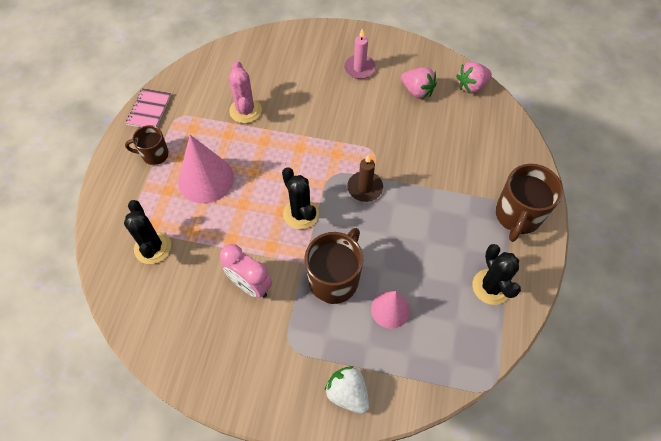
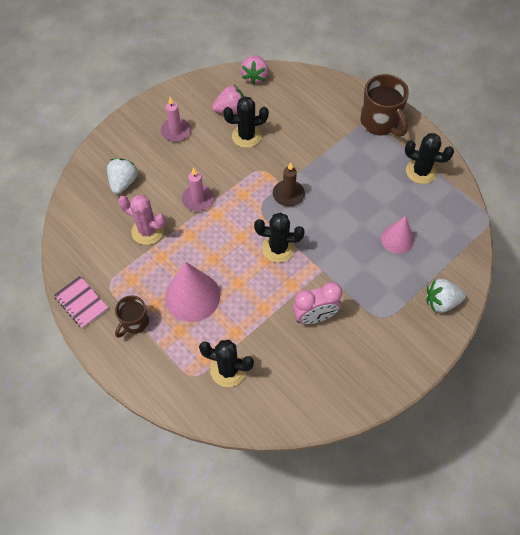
camera: 55 degrees left, 0 degrees up
(279, 67) = (123, 182): none -> white strawberry
(304, 125) = (198, 199): none -> pink candle
(334, 279) = (349, 259): brown mug -> none
(400, 119) = (246, 136): none -> black cactus

